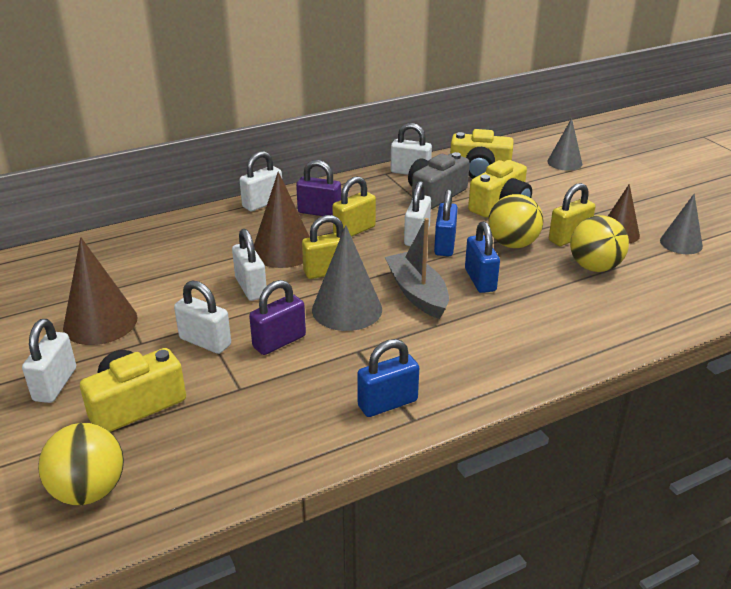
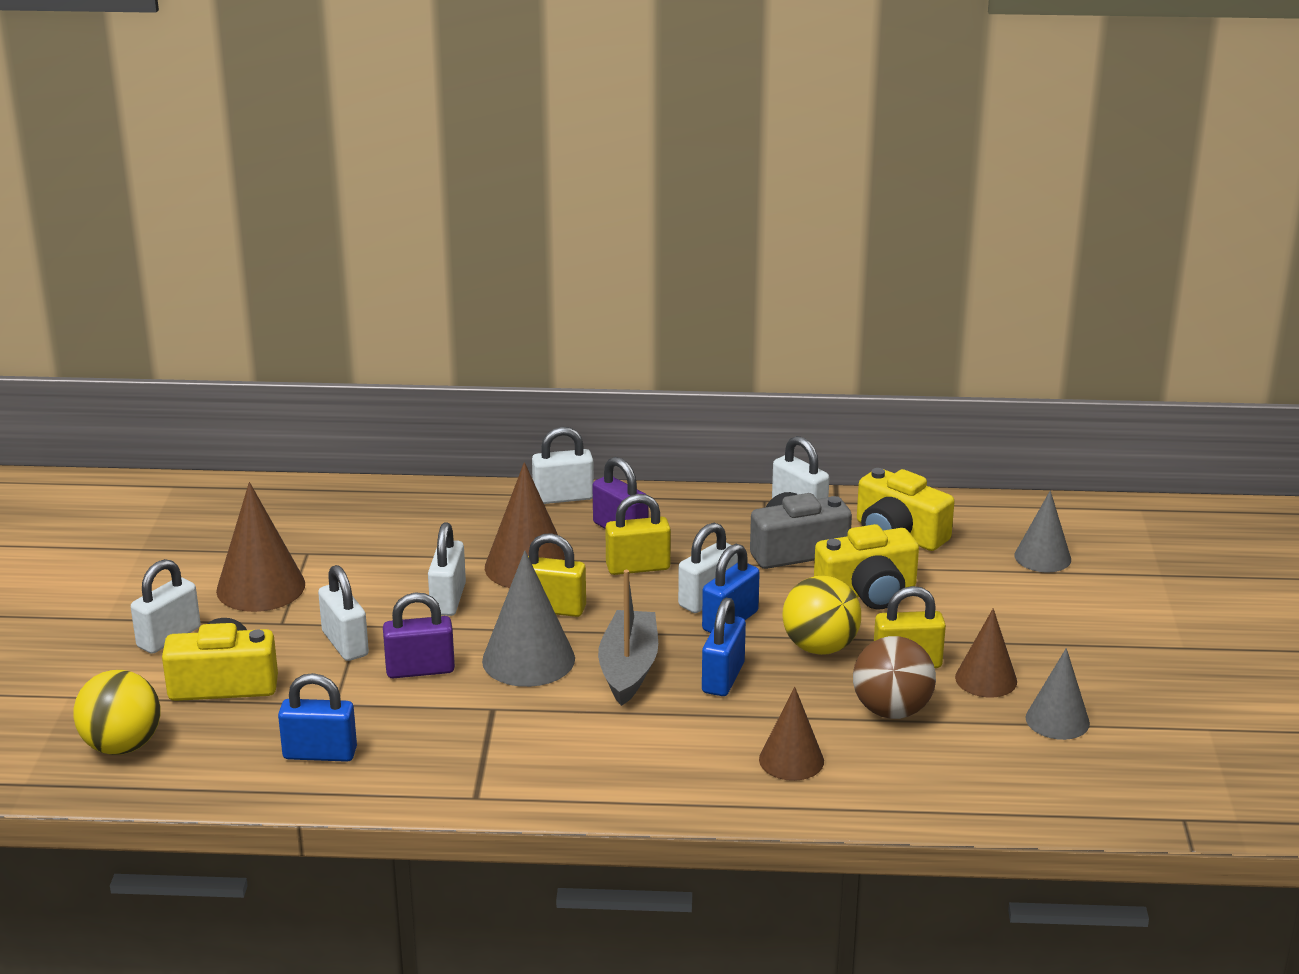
camera: 30 degrees right, 5 degrees down
(387, 403) = (466, 772): blue padlock -> blue padlock (320, 754)
(578, 316) = (791, 760): none -> brown cone
(594, 267) = (891, 710): yellow ball -> brown ball

